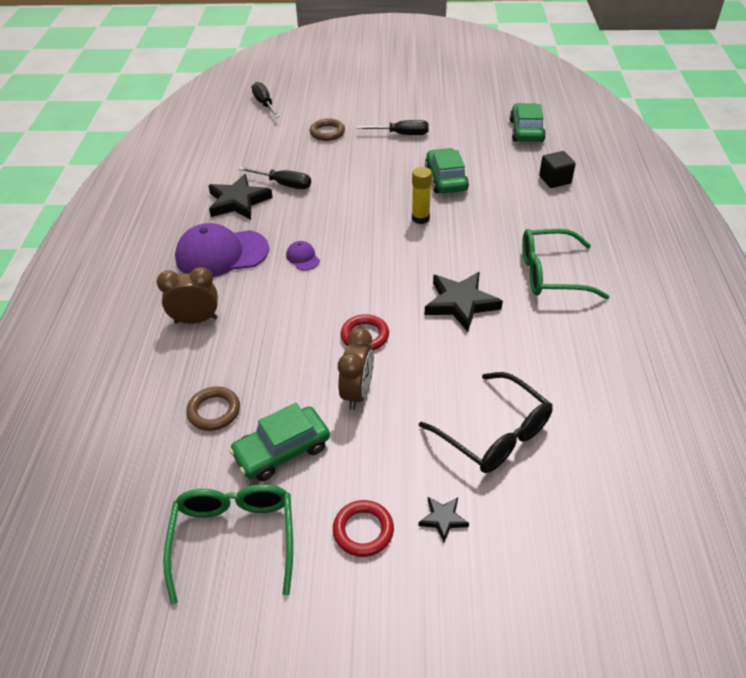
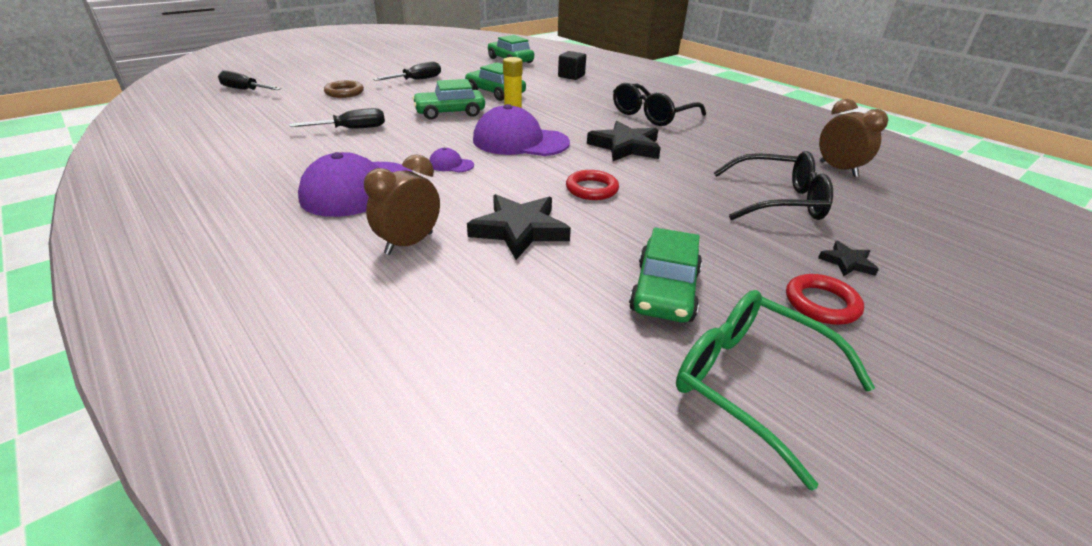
camera: 45 degrees left, 10 degrees down
(214, 411) = (550, 299): brown ring -> none
(238, 201) = (318, 151): black star -> black star (520, 230)
(357, 393) = (651, 223): brown clock -> brown clock (838, 169)
(375, 193) = (450, 112): none -> green car
(383, 255) = (520, 141): none -> purple cap
(550, 274) = (652, 115): green glasses -> black glasses

